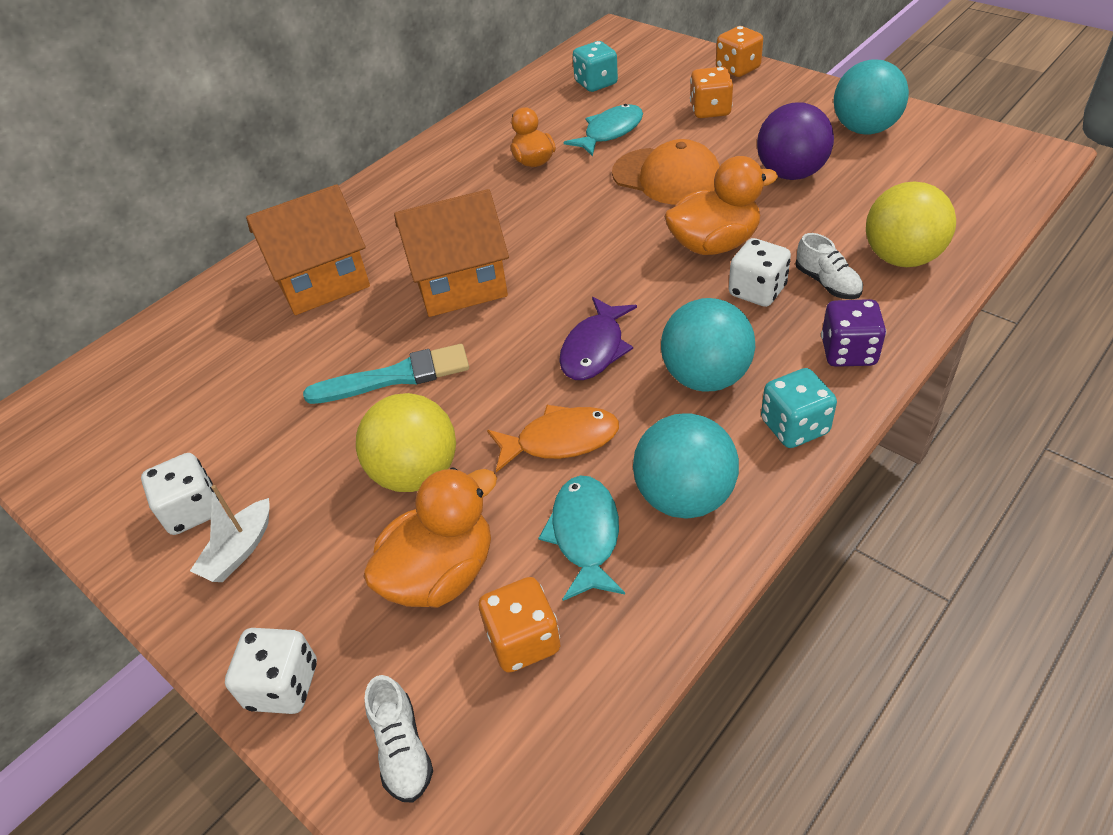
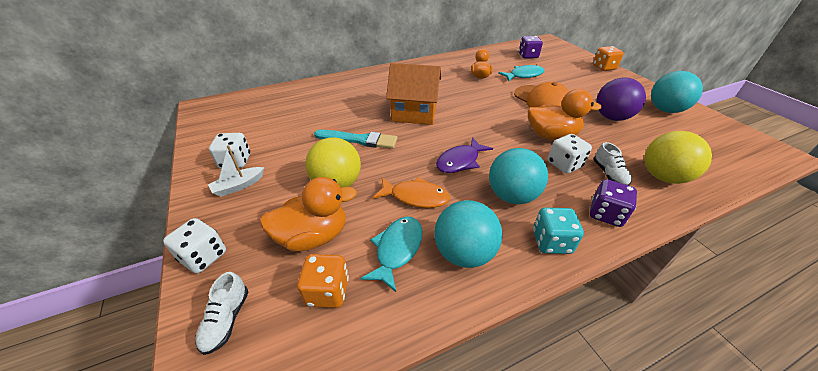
camera: 20 degrees right, 5 degrees down
(321, 281) = (357, 93): orange house -> none
(596, 83) = (528, 56): turquoise dice -> purple dice
(710, 110) = (580, 80): orange dice -> none

